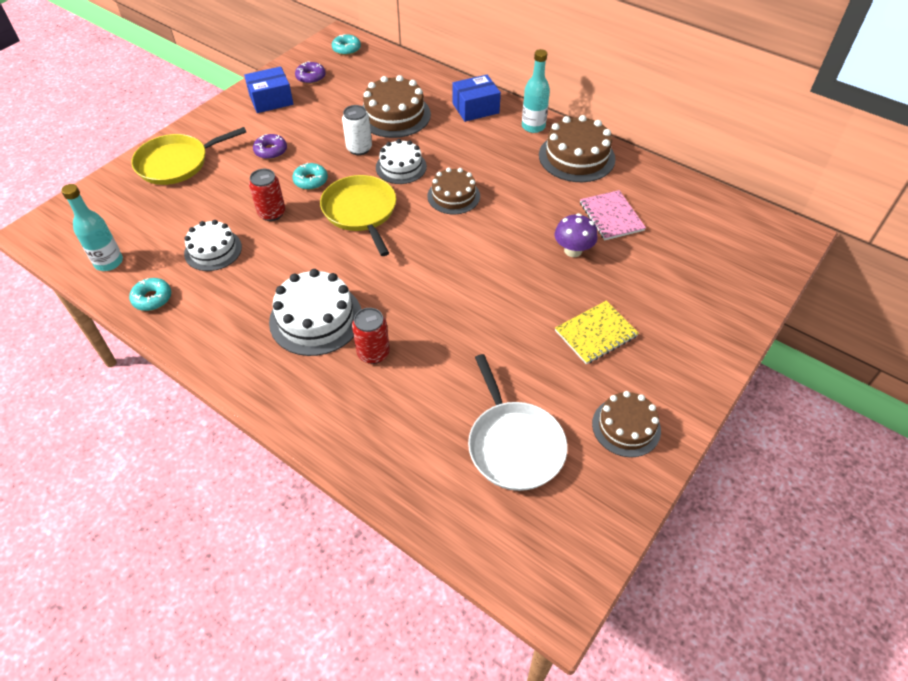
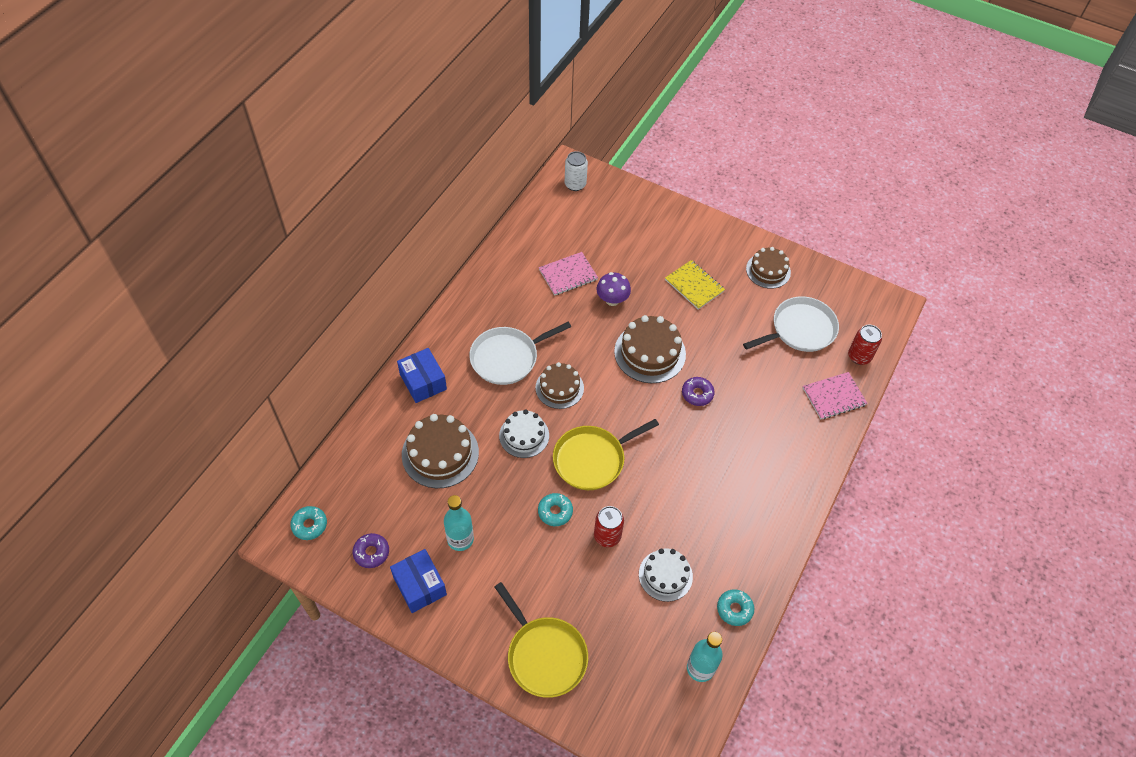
camera: 100 degrees left, 5 degrees up
(271, 151) = (512, 562): purple donut -> purple donut (697, 394)
(316, 318) = (725, 470): white cake -> none
(359, 148) = (499, 477): white can -> white can (575, 184)
(373, 353) = (748, 423): red can -> red can (859, 356)
(393, 461) = (834, 397): none -> pink notebook
(497, 162) = (507, 358): none -> white pan
(533, 126) = (450, 332): turquoise bottle -> turquoise bottle (460, 539)
(576, 157) = (493, 298): brown cake -> brown cake (650, 353)

